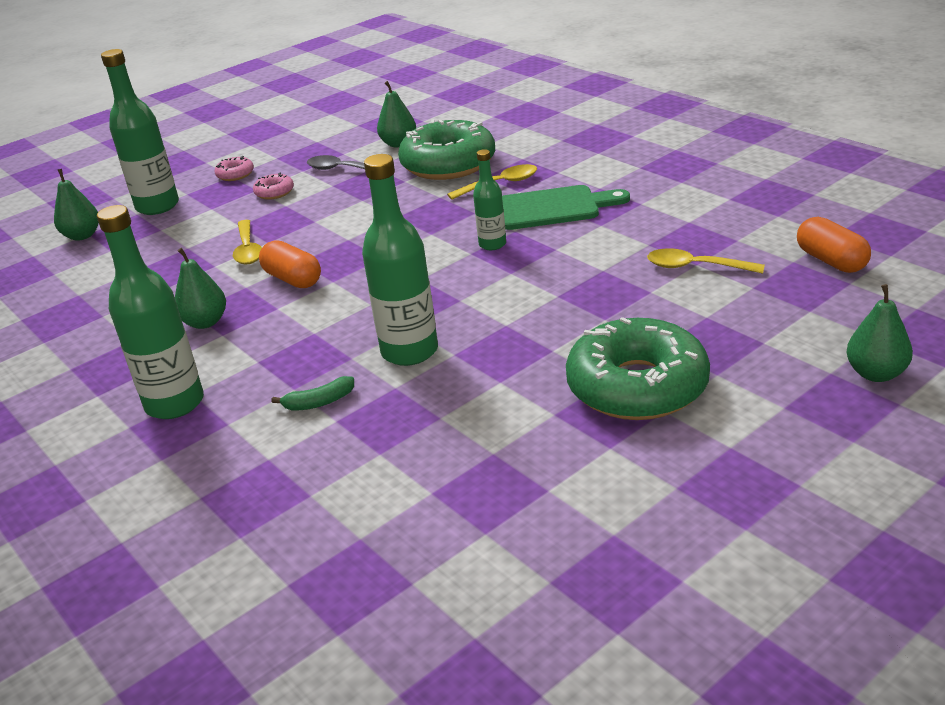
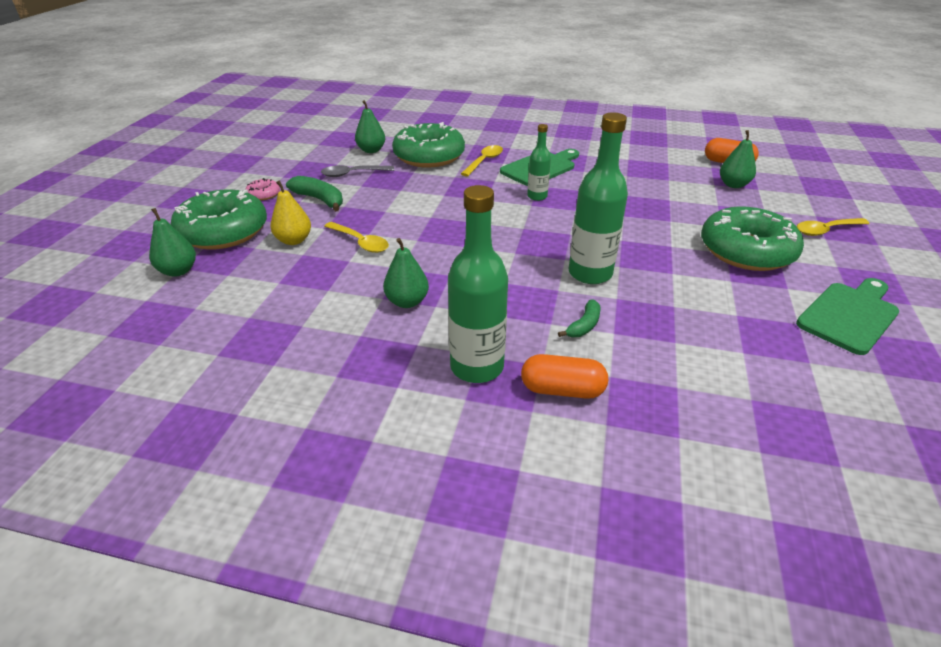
camera: 40 degrees left, 5 degrees up
(157, 206) = (223, 231): green bottle -> green donut
(198, 231) = (294, 240): none -> yellow pear
(274, 192) = (320, 199): pink donut -> green banana
(293, 279) = (431, 253): orange capsule -> orange capsule (562, 390)
(630, 507) = (850, 315): none -> green cutting board
(696, 267) = (671, 181): yellow spoon -> yellow spoon (826, 230)
(876, 373) = (834, 210): green pear -> green pear (733, 185)

